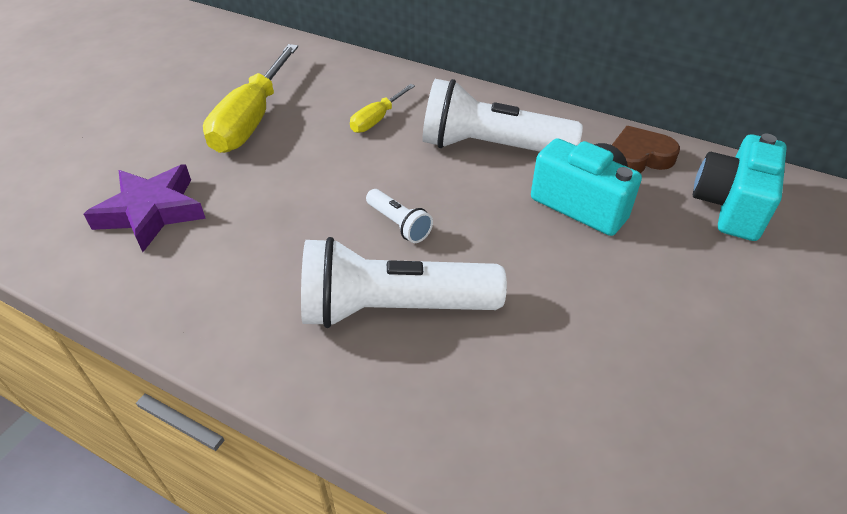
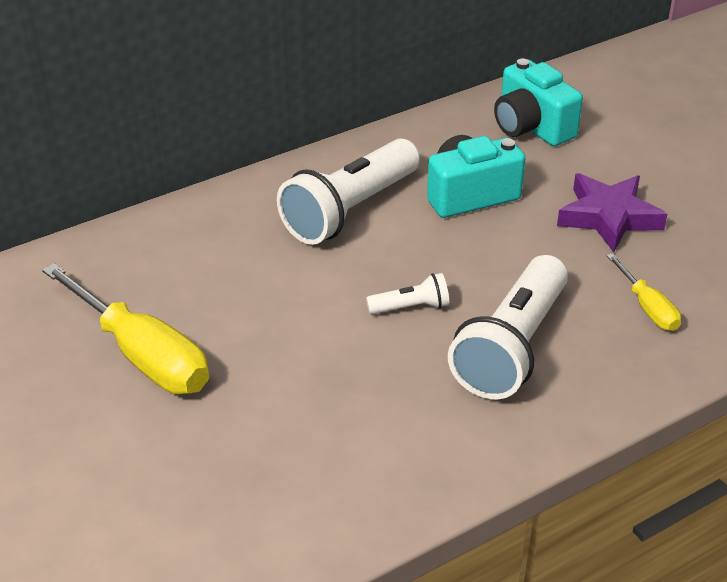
camera: 60 degrees left, 5 degrees down
(152, 212) = (248, 476): purple star -> purple star (609, 217)
(376, 120) = (235, 264): yellow screwdriver -> yellow screwdriver (648, 308)
(638, 157) = (438, 139): brown heart -> none

